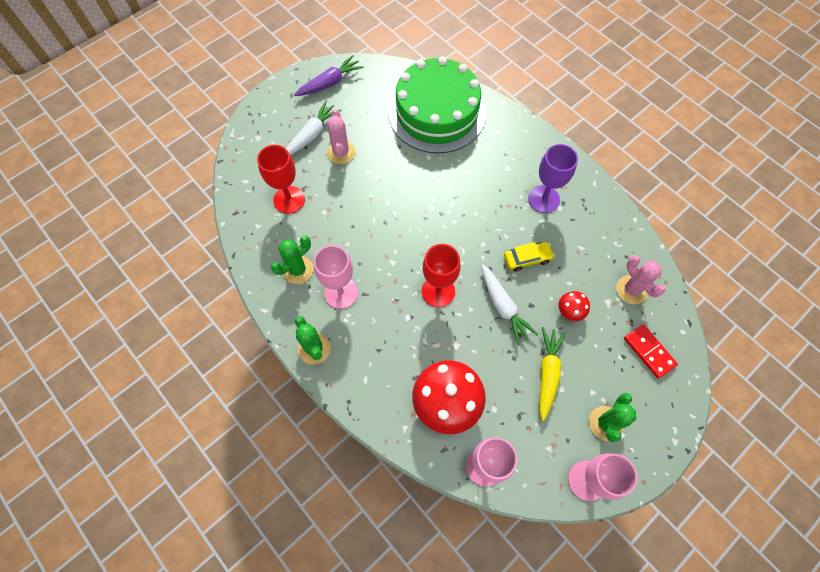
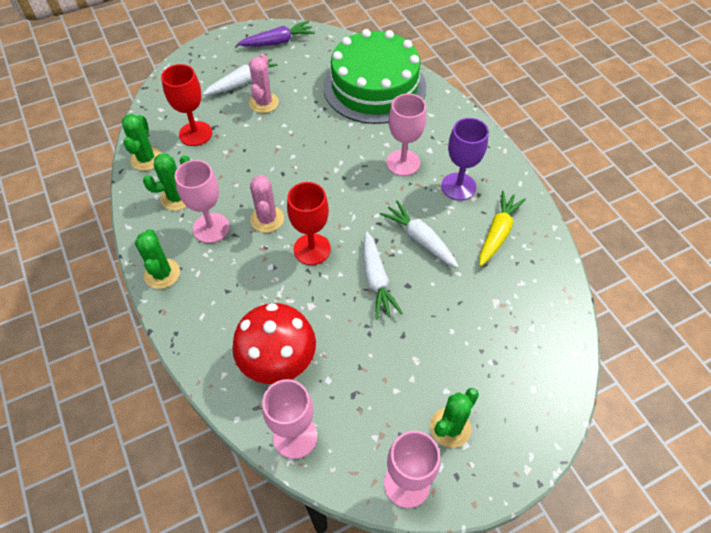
camera: 15 degrees right, 10 degrees down
(253, 237) = (146, 159): none -> green cactus
(488, 186) = (403, 163): none -> pink goblet
(527, 258) = (420, 239): yellow car -> white carrot
(547, 373) = (401, 358): yellow carrot -> yellow carrot (497, 233)
(570, 311) = (449, 301): red mushroom -> none
(631, 290) = (527, 296): pink cactus -> pink cactus (267, 219)
(649, 351) = (526, 364): red domino -> none

